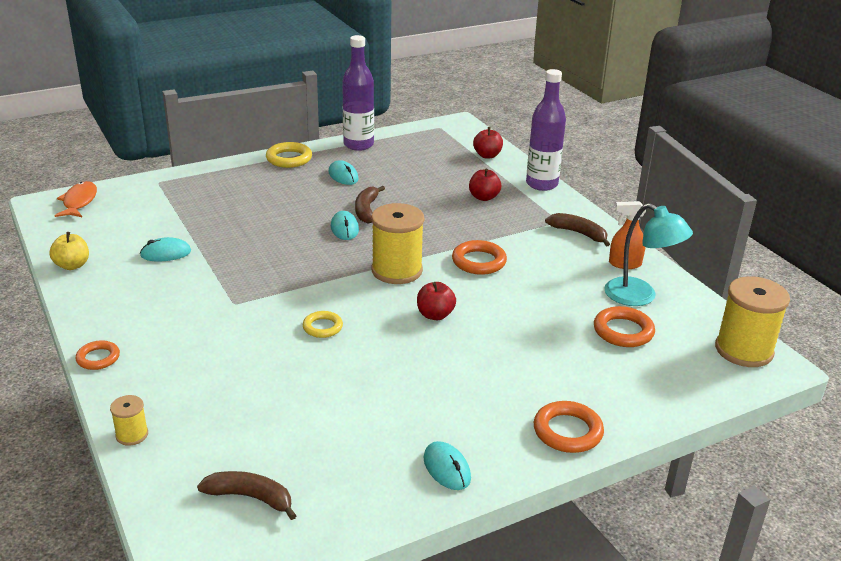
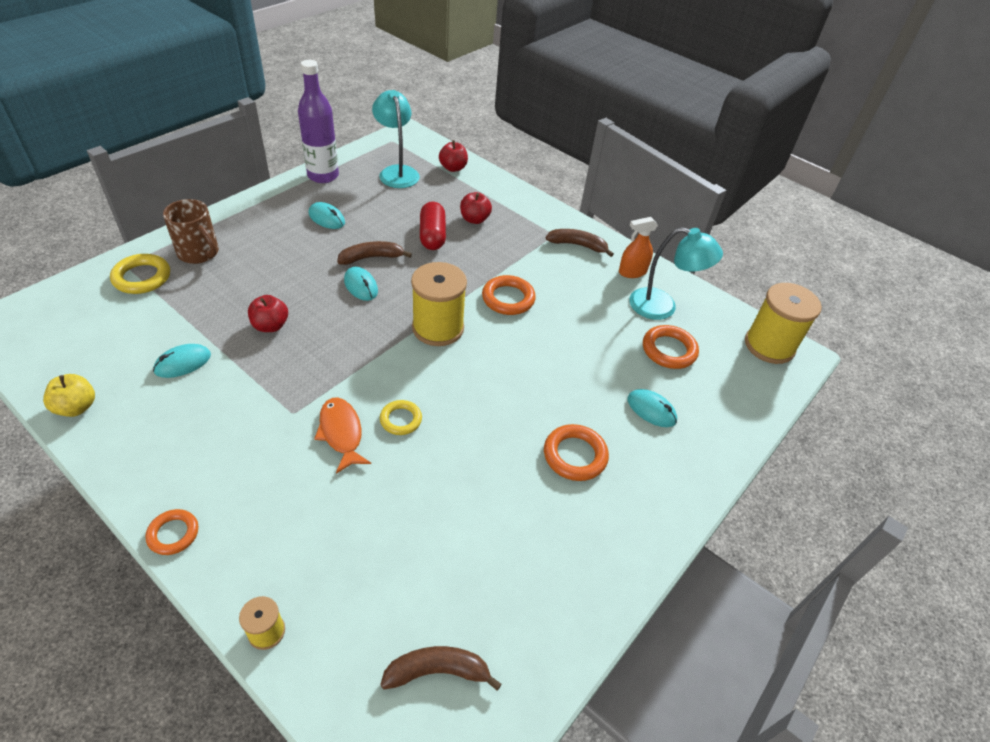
camera: 25 degrees left, 15 degrees up
(79, 202) = (41, 312): orange fish -> orange fish (341, 433)
(220, 183) = (199, 253): none -> brown mug
(289, 159) = (259, 206): yellow ring -> yellow ring (142, 277)
(366, 210) = (371, 257): brown banana -> brown banana turned 90 degrees clockwise
(429, 151) = (397, 172): none -> turquoise lamp
(434, 203) = (432, 235): none -> red capsule
(435, 315) = (500, 374): red apple -> red apple (270, 326)
(446, 468) = (603, 562): turquoise mouse -> turquoise mouse (651, 410)
(541, 184) = (518, 194): purple bottle -> none
(567, 431) = (682, 481): orange ring -> orange ring (575, 455)

